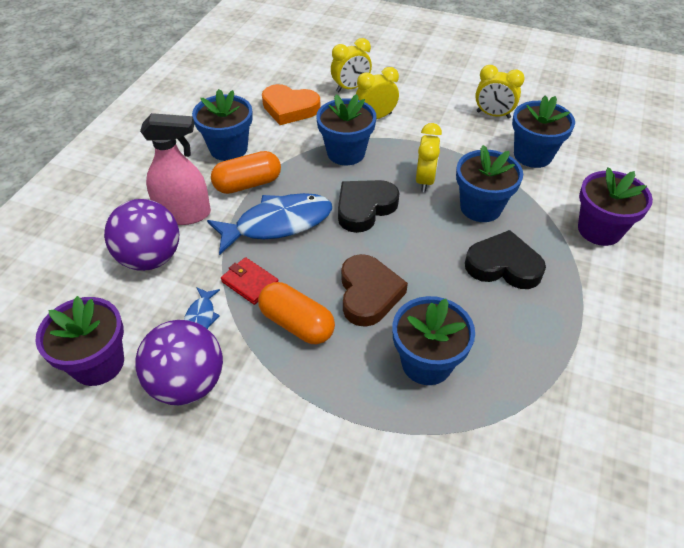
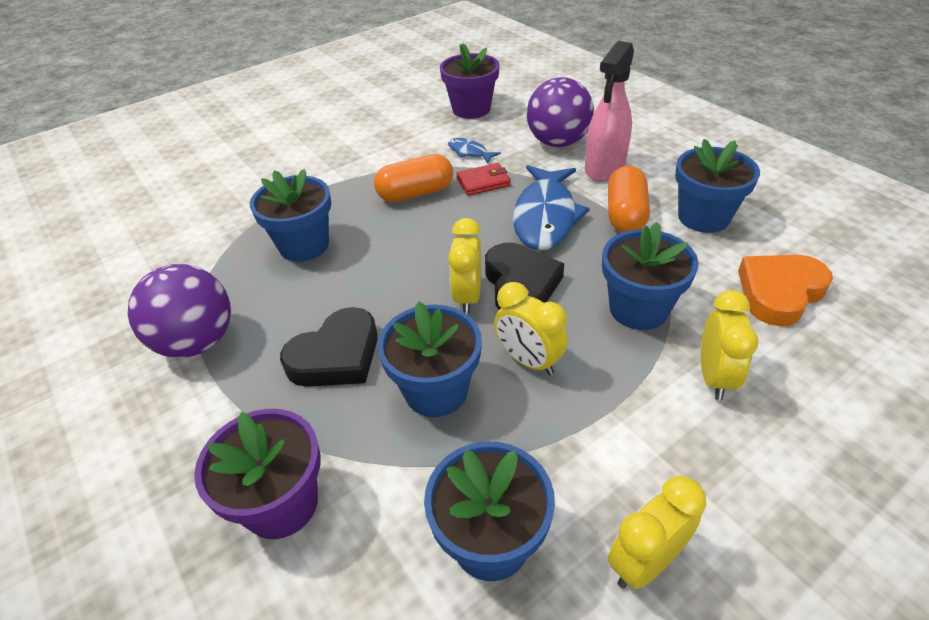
camera: 125 degrees right, 5 degrees down
(188, 383) = (417, 137): purple ball -> purple ball (197, 342)
(351, 88) = (822, 383): yellow clock -> yellow clock (467, 297)
(368, 294) = (404, 241): brown heart -> none

